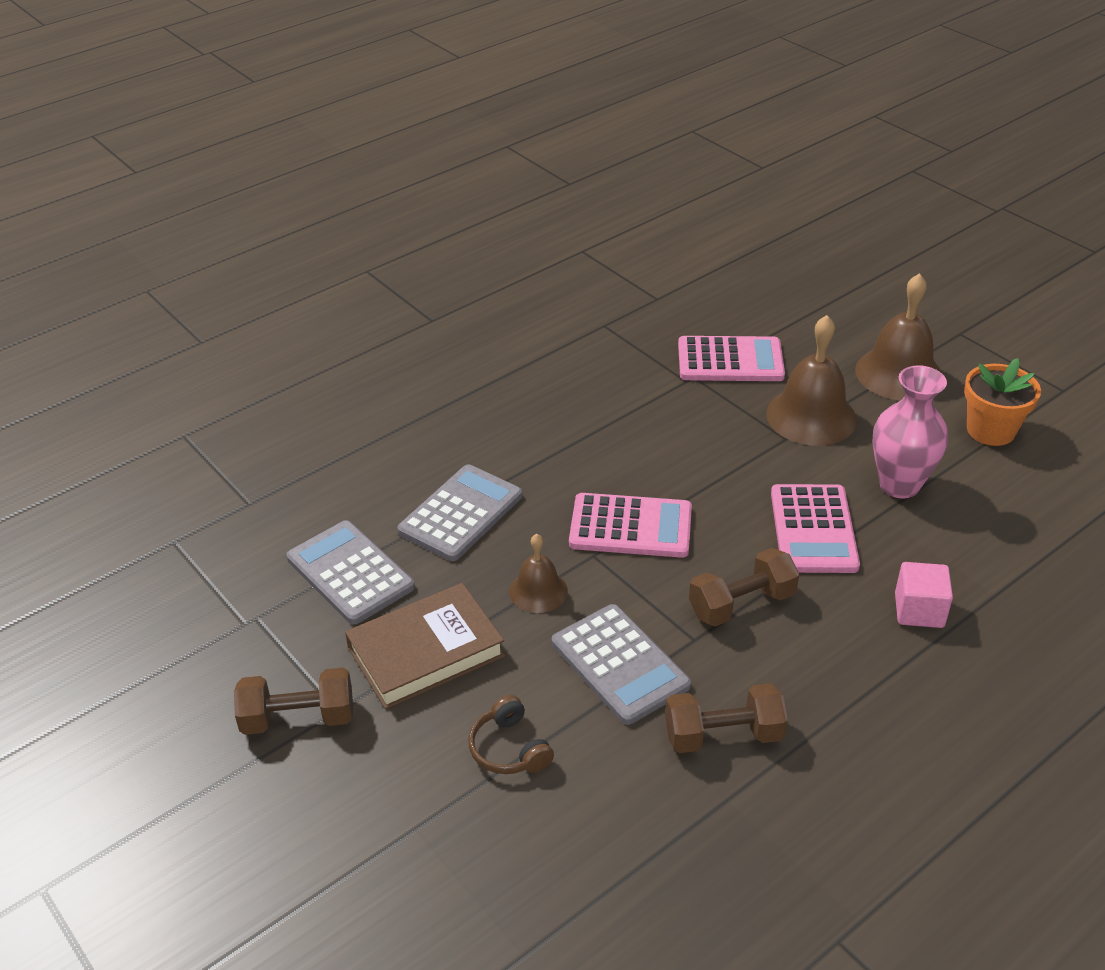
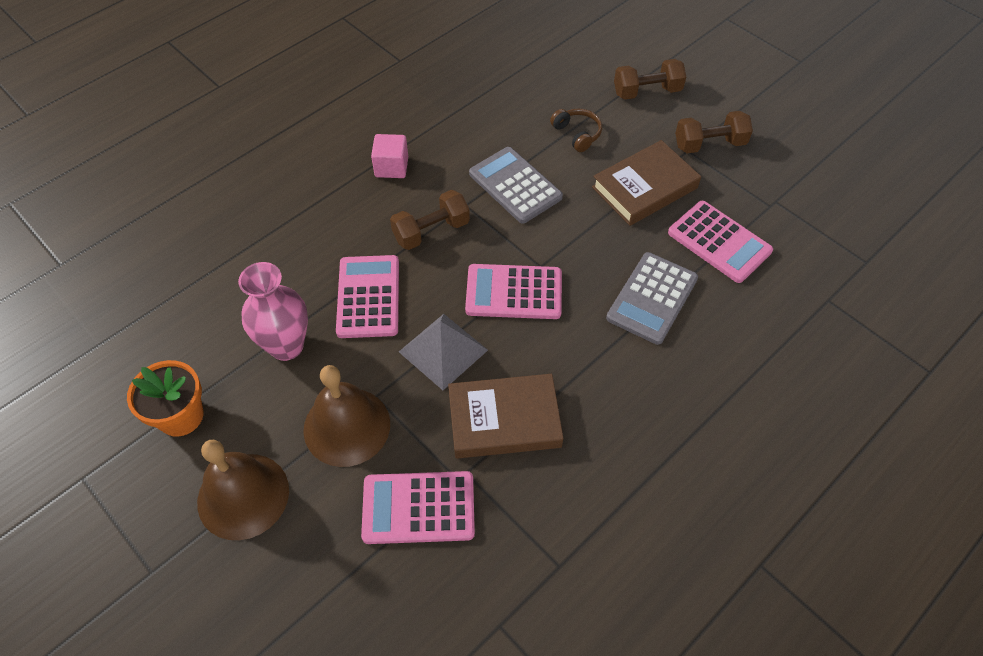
camera: 175 degrees right, 15 degrees up
(350, 573) = (719, 242): grey calculator -> pink calculator
(538, 591) = (577, 234): brown bell -> none
(648, 415) = (504, 420): none -> brown book
(715, 473) = (443, 351): none -> grey pyramid
(723, 735) = (450, 147): brown dumbbell -> brown dumbbell (647, 92)
(919, 610) = (306, 232): pink cube -> pink cube (391, 167)

